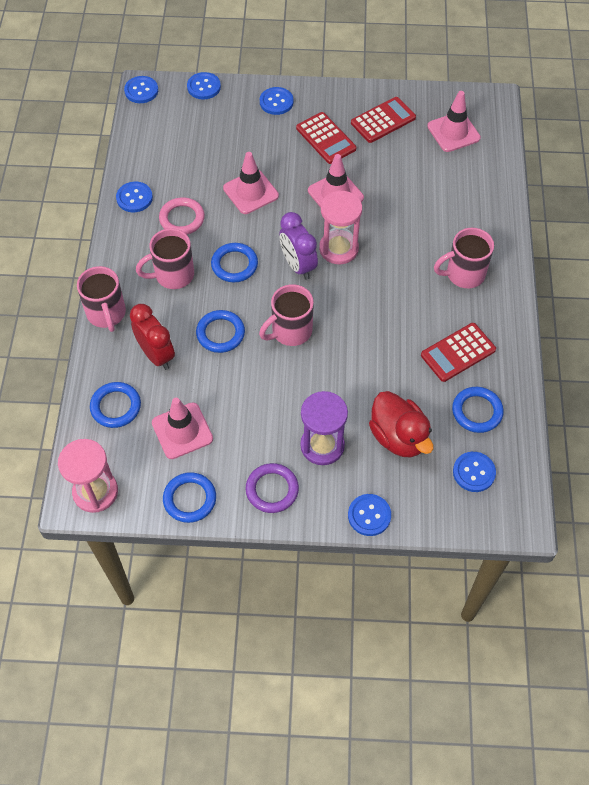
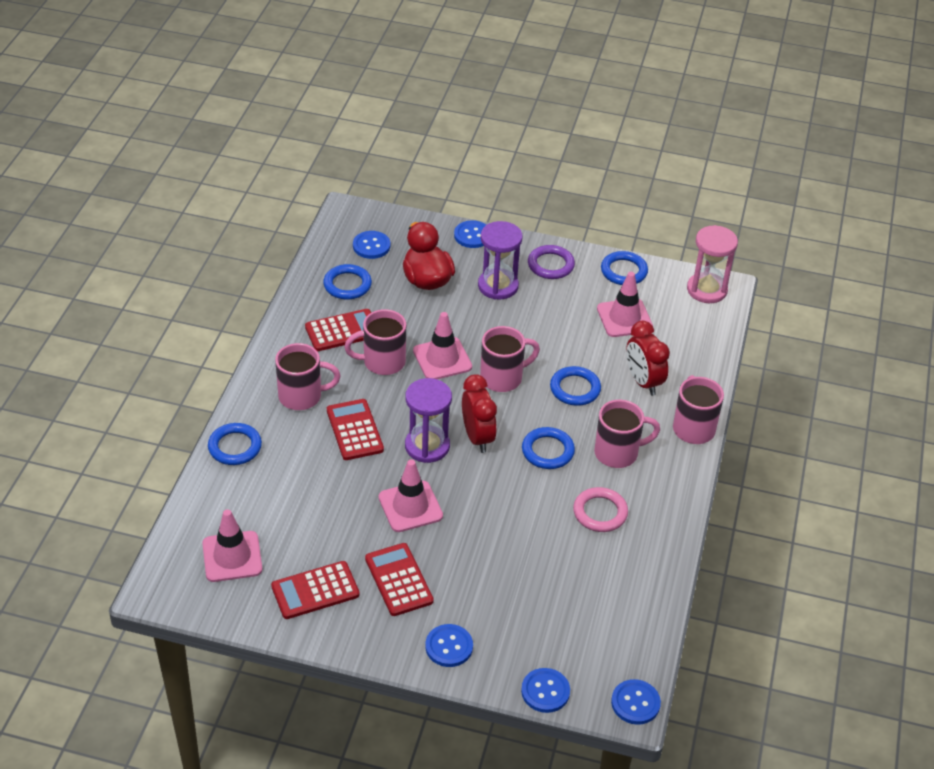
camera: 170 degrees left, 15 degrees down
(116, 407) = (686, 347): blue ring -> blue ring (235, 447)
(134, 198) = (655, 548): blue button -> none
(251, 192) = (511, 528): pink traffic cone -> pink traffic cone (442, 359)
(298, 265) = (477, 437): purple clock -> red clock
(338, 249) = (427, 446): pink hourglass -> purple hourglass
(405, 251) = (355, 430): none -> red calculator
(407, 325) = (382, 362): none -> pink mug

